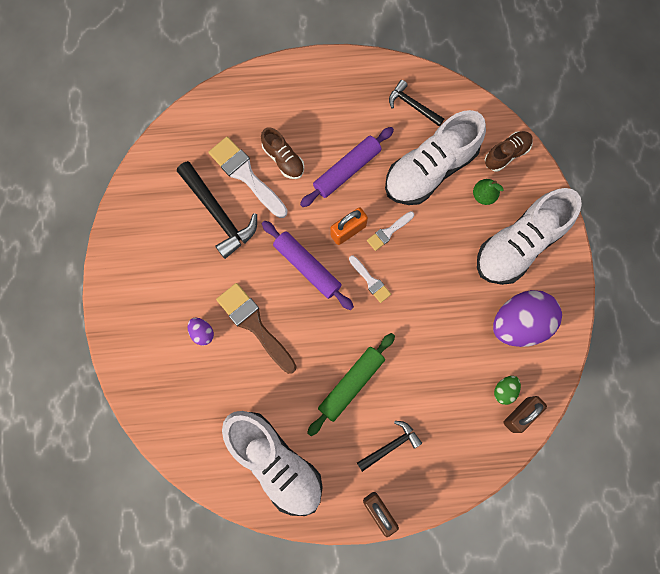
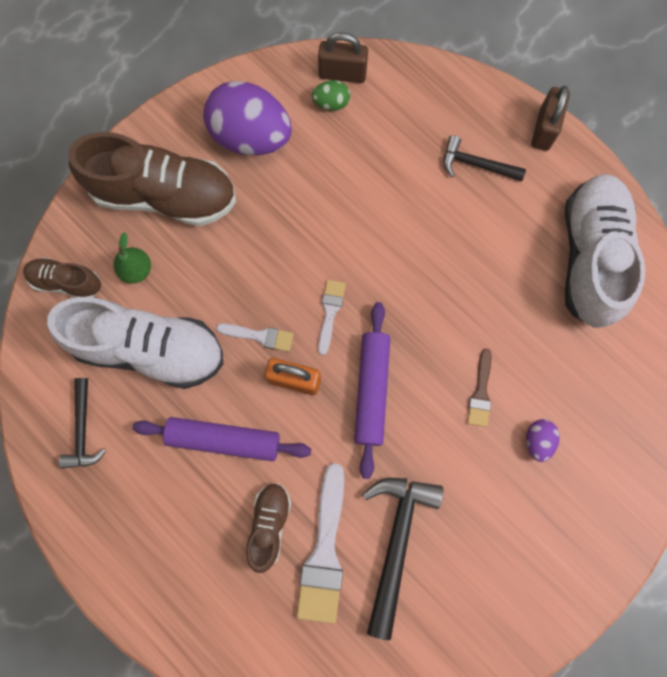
camera: 130 degrees left, 0 degrees up
(254, 325) = (480, 393): brown brush -> brown brush, size x0.53
(351, 384) = (452, 246): green rolling pin -> none
(519, 244) = (164, 195): white shoe -> brown shoe

